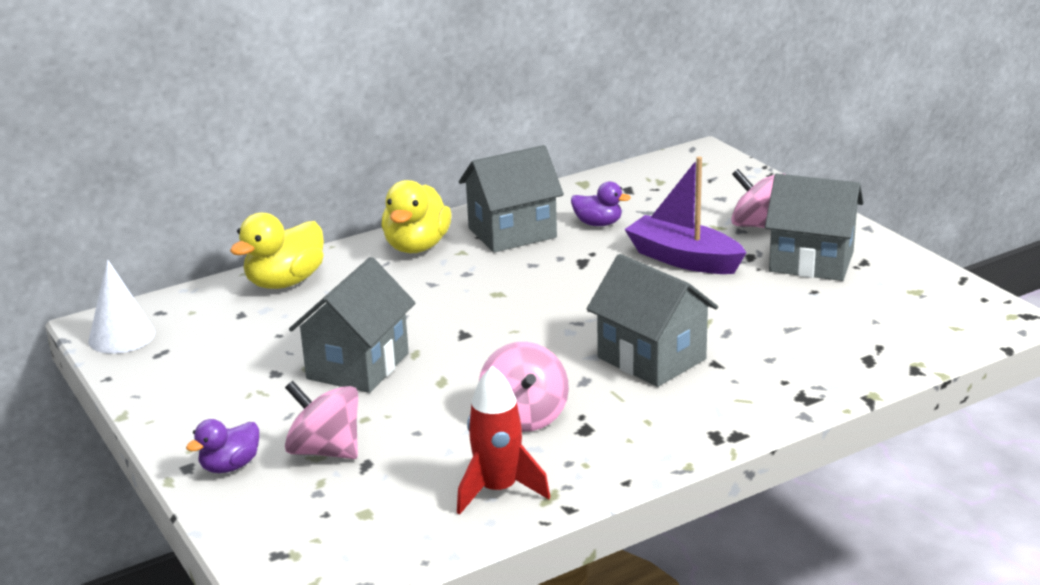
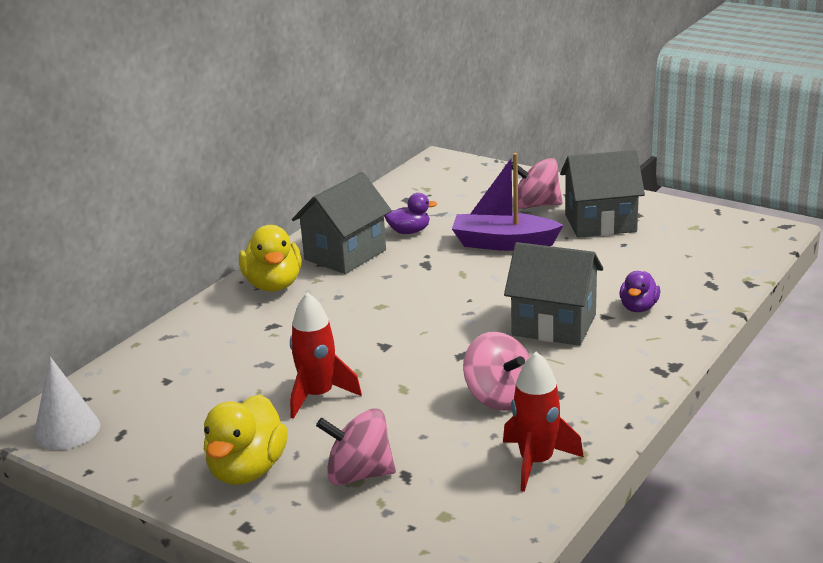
camera: 25 degrees left, 0 degrees up
(230, 466) = (285, 513): purple duck -> purple duck (638, 308)
(285, 282) = (182, 343): yellow duck -> yellow duck (247, 470)
(358, 366) = (318, 396): grey house -> red rocket

